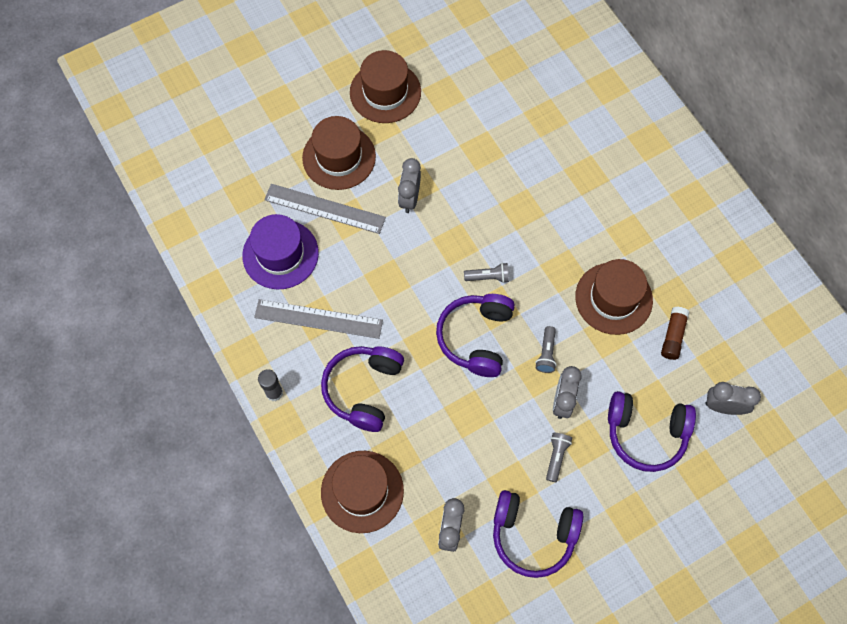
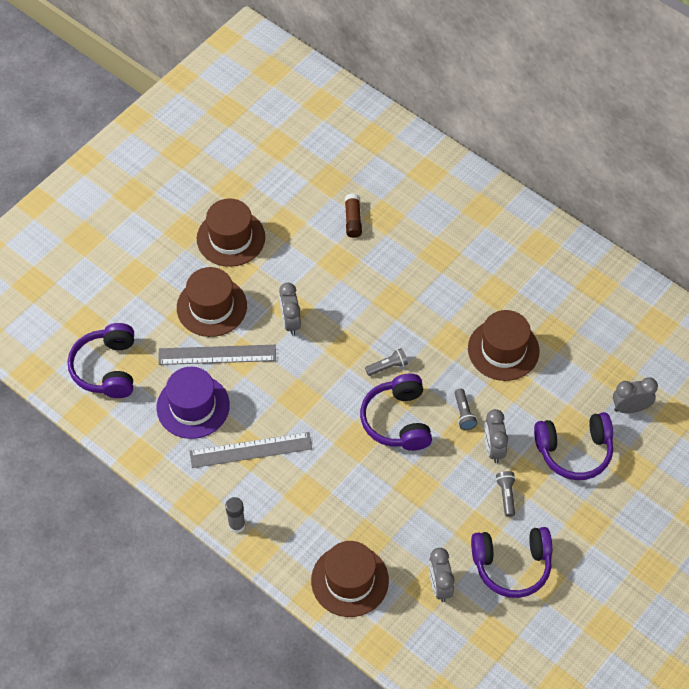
camera: 20 degrees left, 10 degrees down
(364, 389) = (316, 496): purple headphones -> purple headphones (107, 368)
(673, 336) = (566, 364): brown glue stick -> brown glue stick (353, 220)

